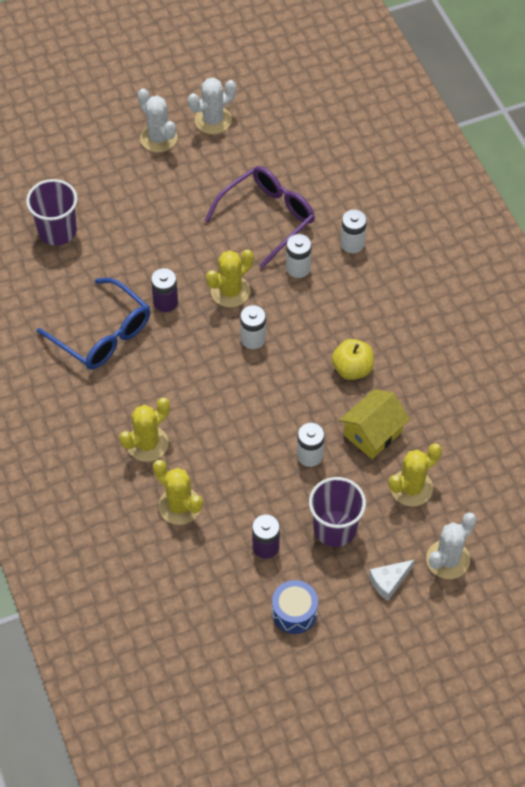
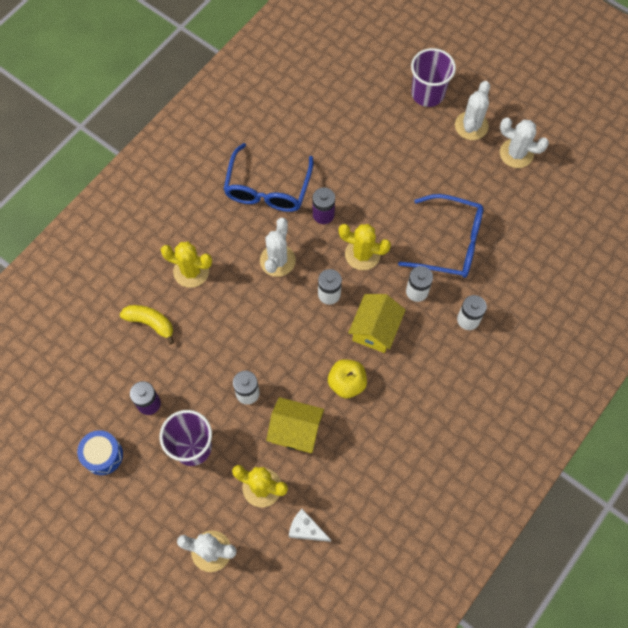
camera: 60 degrees right, 10 degrees up
(57, 231) = (339, 107): purple cup -> purple cup (427, 94)
(179, 506) = (150, 323): yellow cactus -> yellow banana
(188, 364) = (277, 260): none -> white cactus
(267, 217) = (450, 243): purple glasses -> blue glasses
(314, 320) = (375, 329): none -> yellow house
(389, 581) = (166, 514): white cheese -> white cheese (306, 529)

